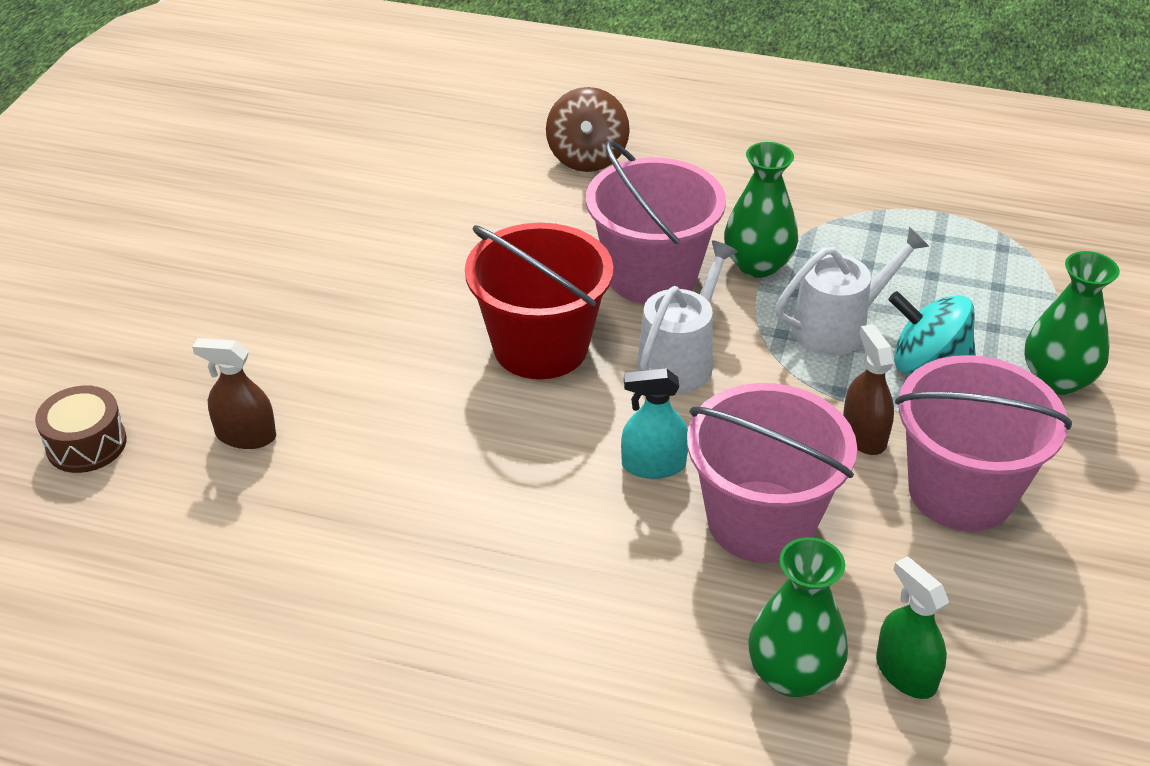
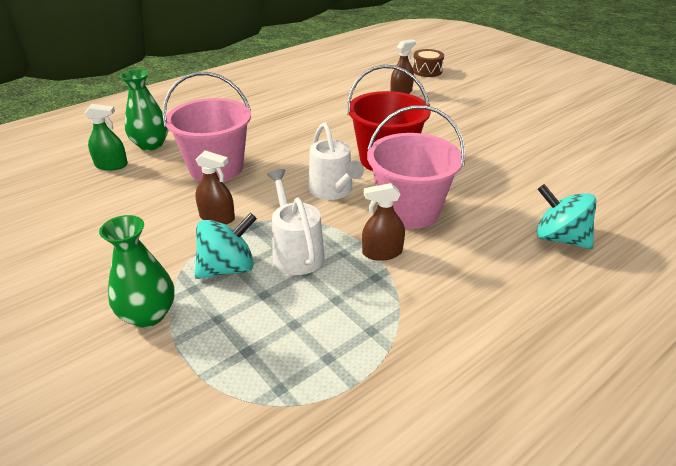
camera: 125 degrees right, 5 degrees down
(587, 158) = (559, 238): brown spinning top -> turquoise spinning top
(653, 465) = (279, 158): turquoise spray bottle -> none
(758, 265) = (382, 252): green vase -> brown spray bottle
(837, 327) = (296, 252): white watering can -> white watering can turned 150 degrees clockwise
(961, 491) = (147, 226): pink bucket -> none

